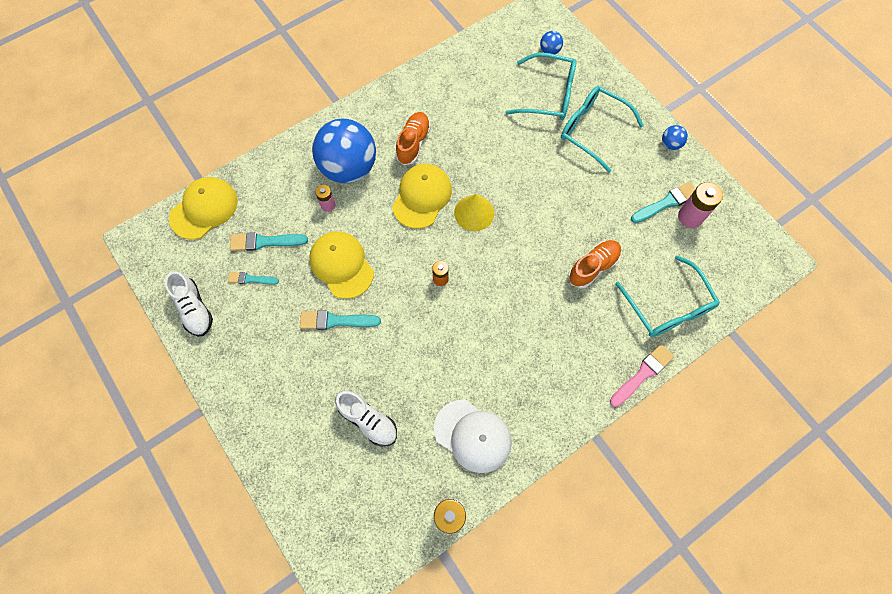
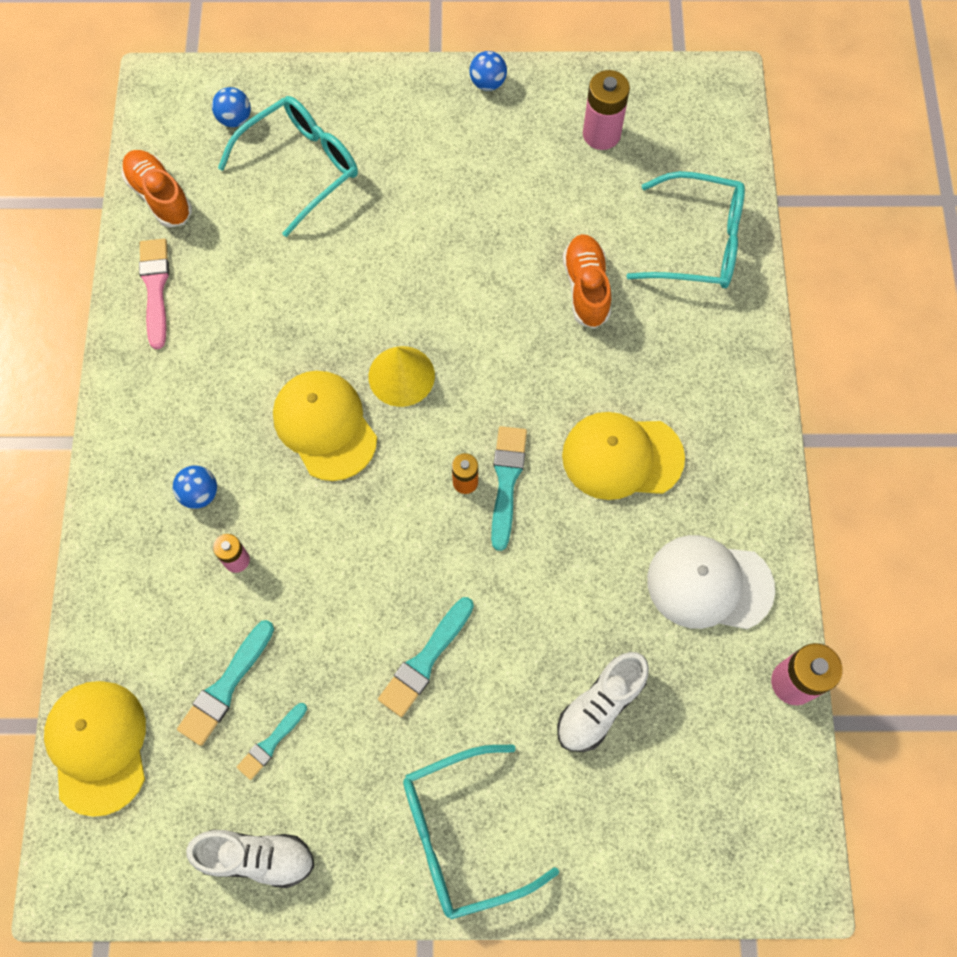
camera: 55 degrees left, 0 degrees up
(341, 265) = (346, 600): yellow cap -> yellow cap (621, 457)
(349, 168) = (200, 494): blue ball -> blue ball, size x0.40
(368, 420) = (600, 706): white shoe -> white shoe turned 150 degrees clockwise
(413, 143) = (232, 383): orange shoe -> orange shoe (159, 196)
(473, 436) = (709, 584): white cap -> white cap turned 150 degrees counterclockwise
(592, 130) = (395, 153): turquoise glasses -> turquoise glasses (462, 834)
(642, 374) = (762, 331): pink brush -> pink brush (155, 288)
(666, 203) = (563, 146): turquoise brush -> turquoise brush (506, 481)

